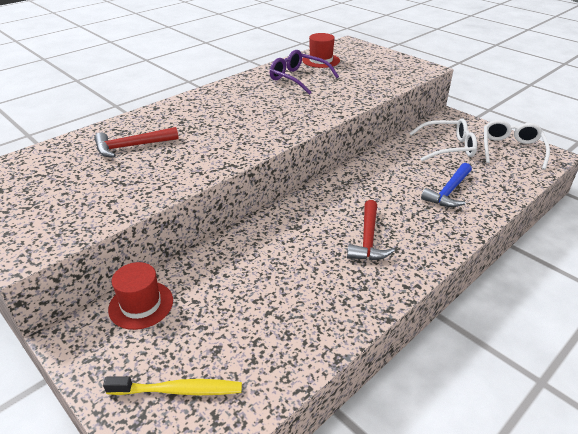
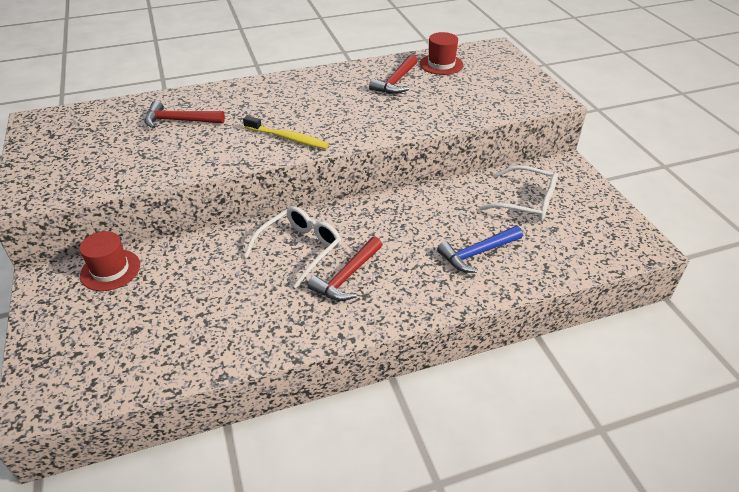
camera: 25 degrees right, 5 degrees up
(178, 390) = (83, 351): yellow toothbrush -> yellow toothbrush (288, 138)
(298, 78) = (396, 82): purple glasses -> red hammer
(511, 149) = (601, 225): white glasses -> white glasses (300, 249)

